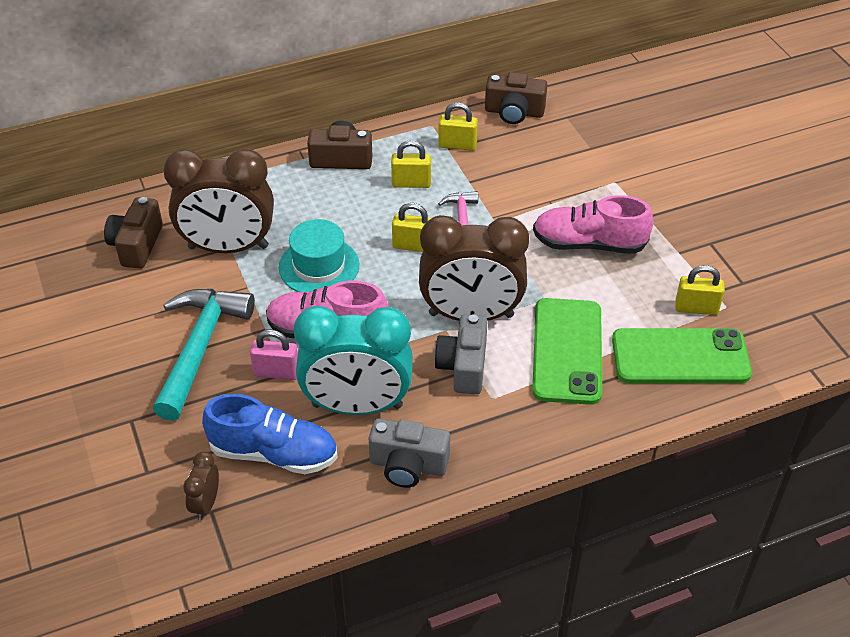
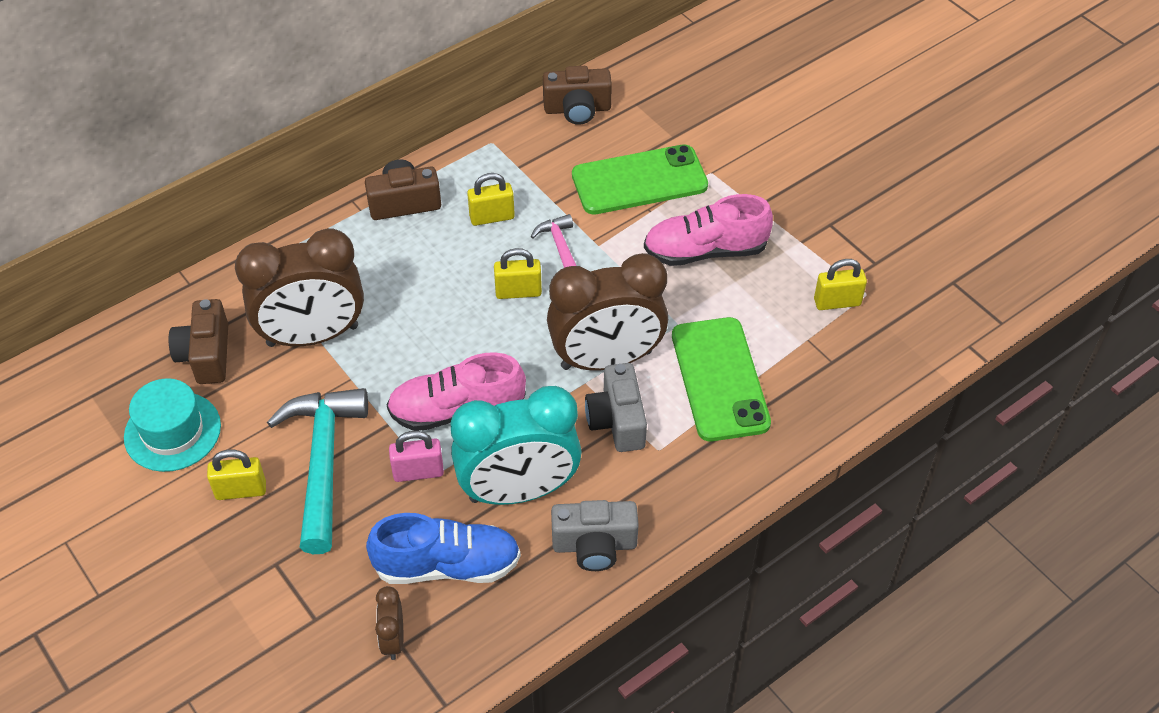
camera: 15 degrees left, 5 degrees up
(319, 266) = (422, 337): turquoise hat -> turquoise hat (172, 431)
(457, 145) = (528, 161): yellow padlock -> yellow padlock (241, 490)
(680, 357) = (836, 360): green phone -> green phone (639, 180)

